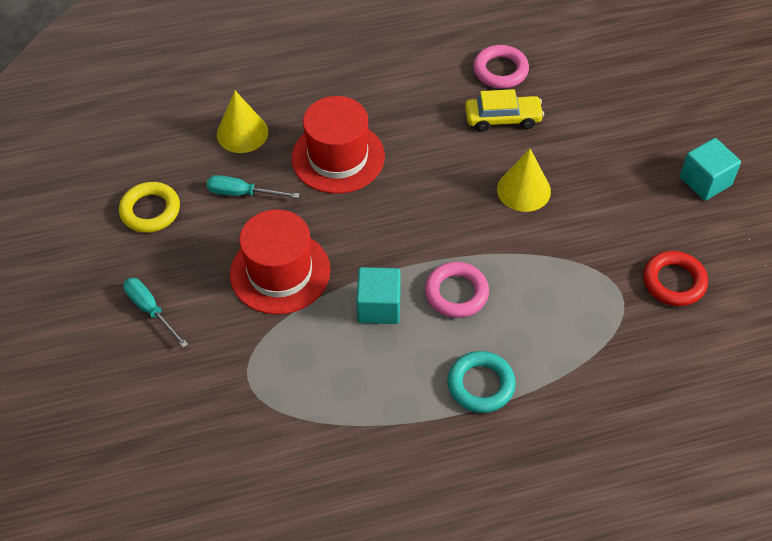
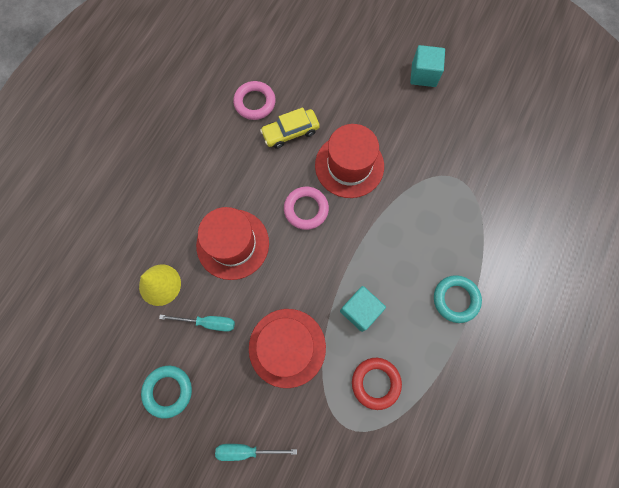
camera: 50 degrees left, 20 degrees up
(150, 210) = (168, 391): yellow ring -> turquoise ring
(242, 193) = (208, 322): turquoise screwdriver -> turquoise screwdriver turned 135 degrees counterclockwise
(456, 293) = (386, 261): pink ring -> pink ring (306, 209)
(503, 119) = (290, 132): yellow car -> yellow car turned 150 degrees counterclockwise
(523, 190) = (349, 165): yellow cone -> red hat
(674, 282) = (471, 147): red ring -> red ring (375, 383)

